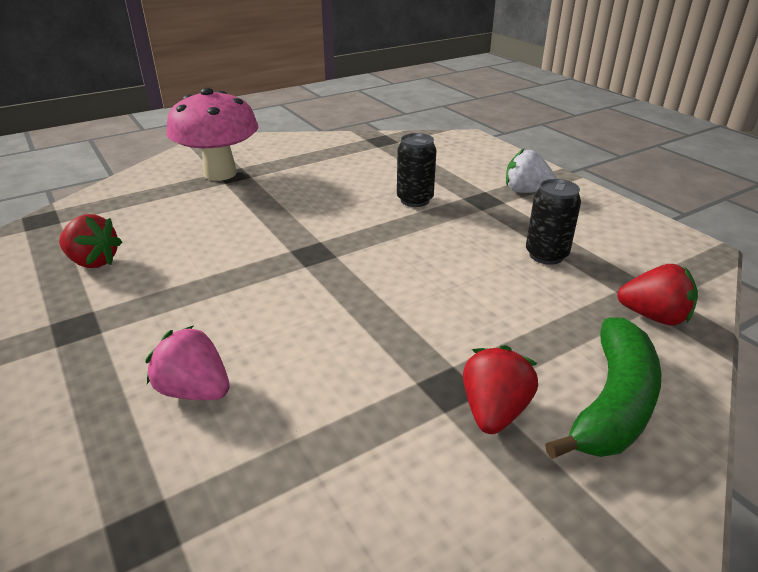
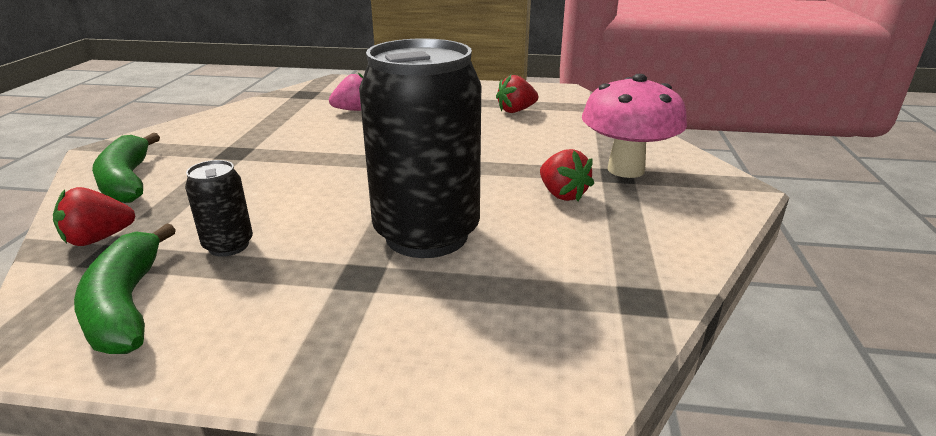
camera: 130 degrees right, 5 degrees down
(415, 200) = (426, 235): black can -> black can, size x2.22
(494, 411) = (200, 154): red strawberry -> red strawberry (562, 194)
(526, 191) = (322, 319): white strawberry -> none
(634, 246) = (126, 305): none -> green banana

